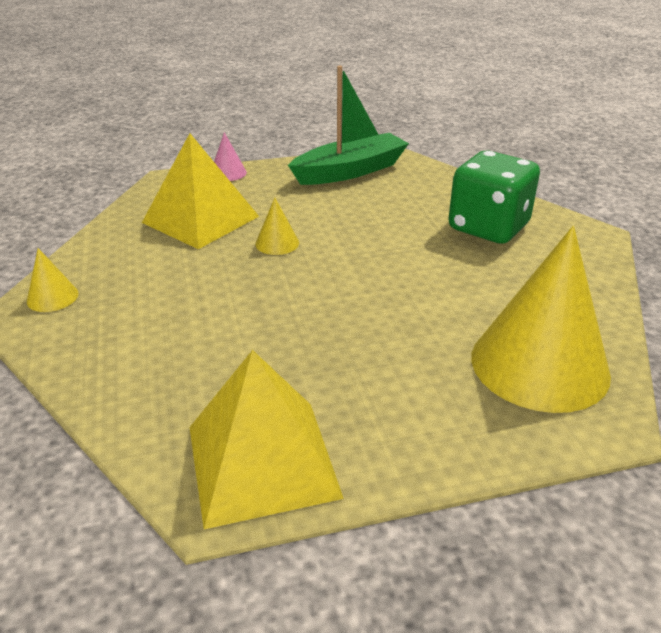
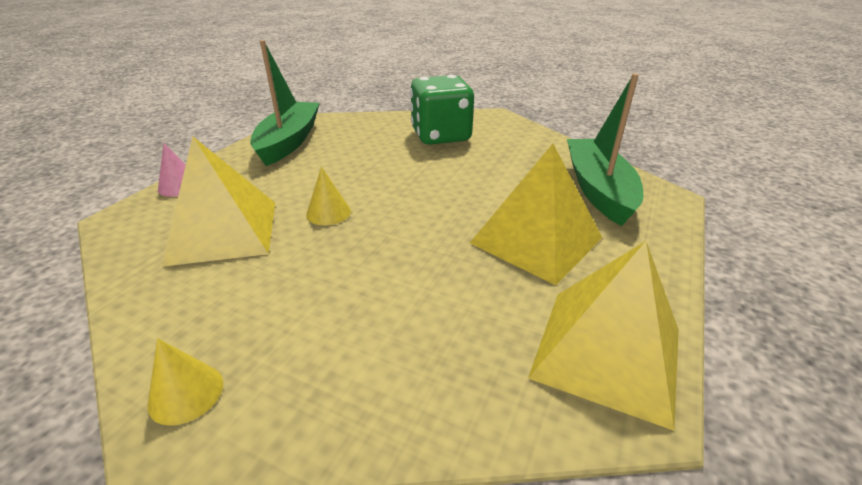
camera: 50 degrees left, 0 degrees up
(380, 360) = (536, 240): none -> yellow pyramid
(539, 365) = (598, 189): yellow cone -> green boat

